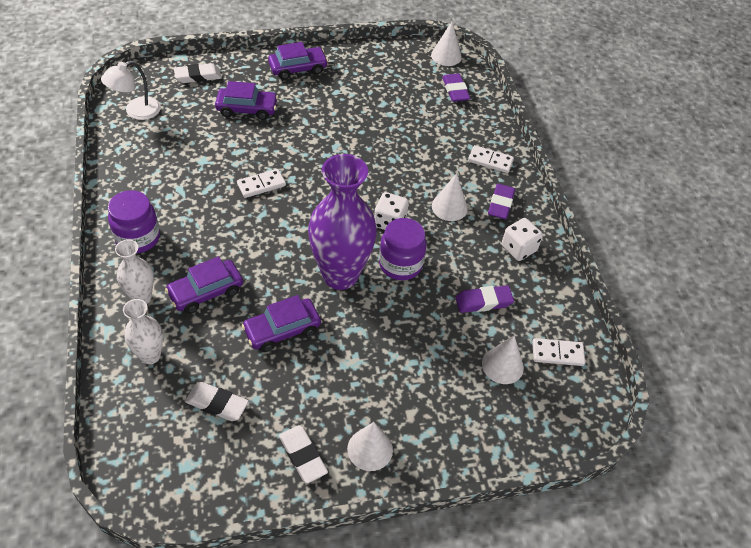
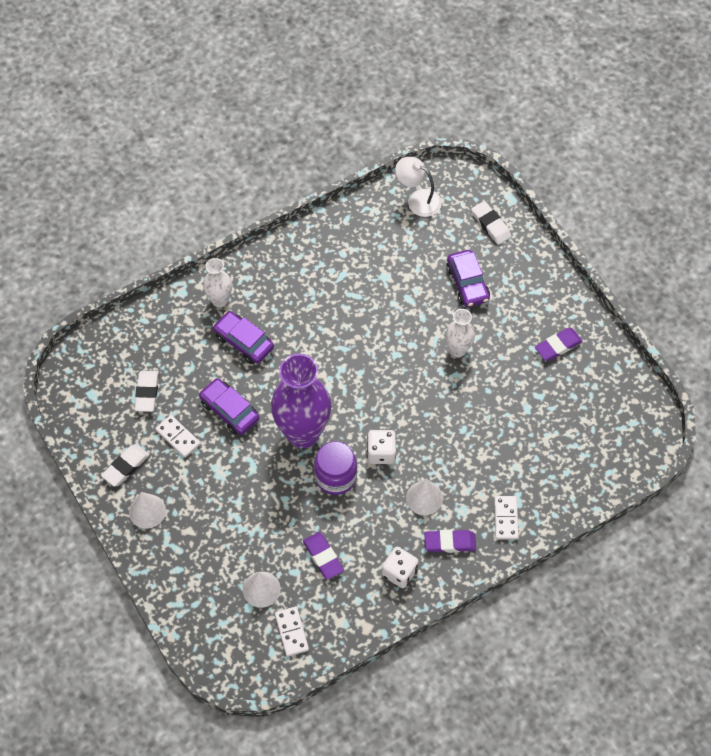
camera: 75 degrees right, 10 degrees up
(138, 238) = (276, 270): purple jar -> none
(150, 355) = (171, 331): white vase -> white vase (458, 350)
(261, 185) = (377, 334): white domino -> white domino (178, 437)
(298, 68) = (549, 302): purple car -> none
(446, 56) = (649, 432): white cone -> none
(455, 90) = (596, 457): purple eraser -> purple eraser (558, 346)

